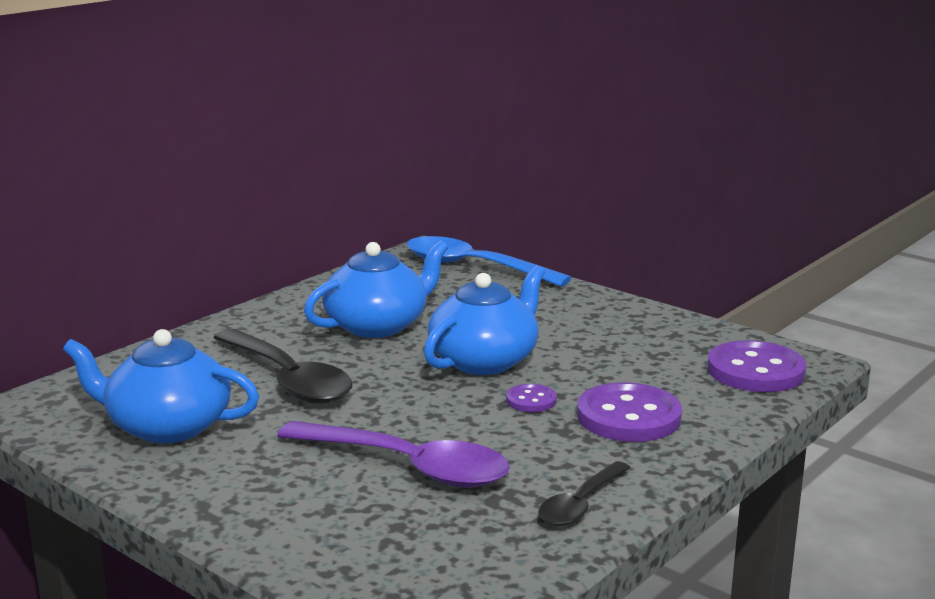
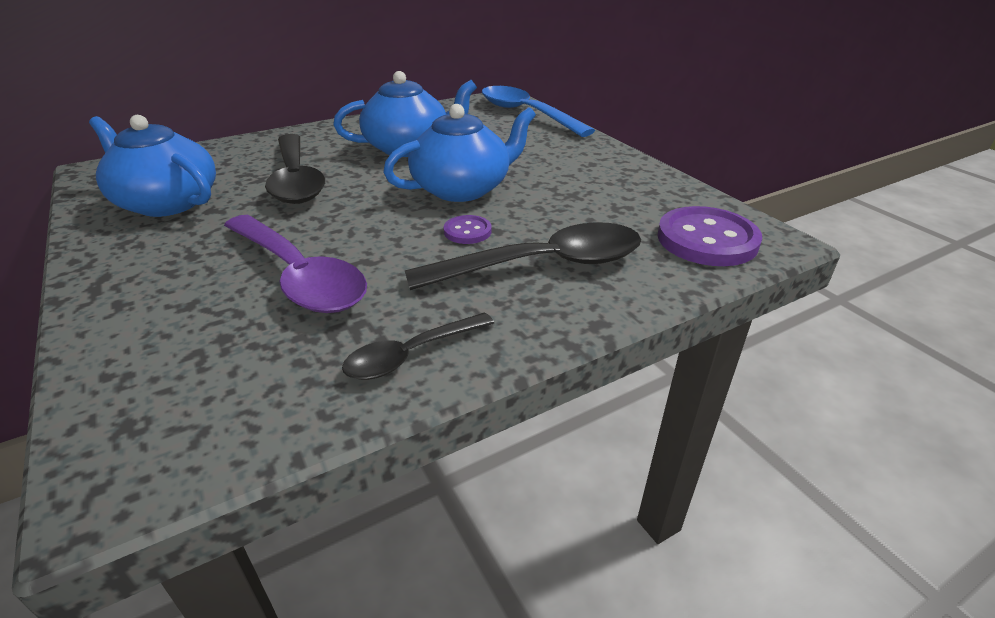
camera: 20 degrees right, 15 degrees up
(628, 416) = (543, 265): purple button -> black spoon

